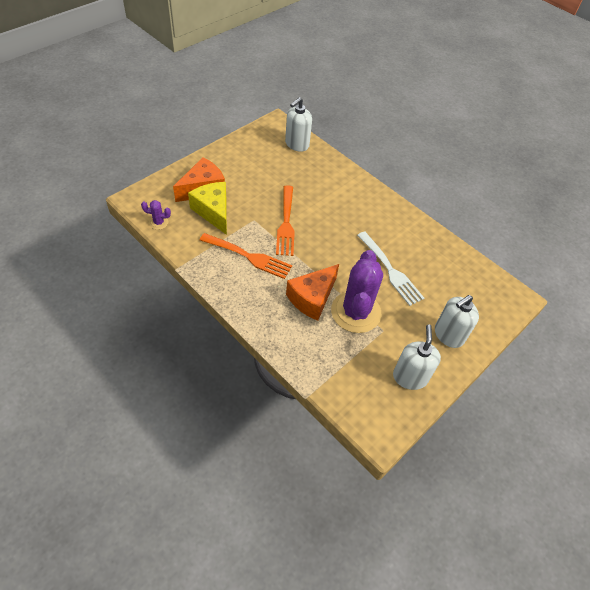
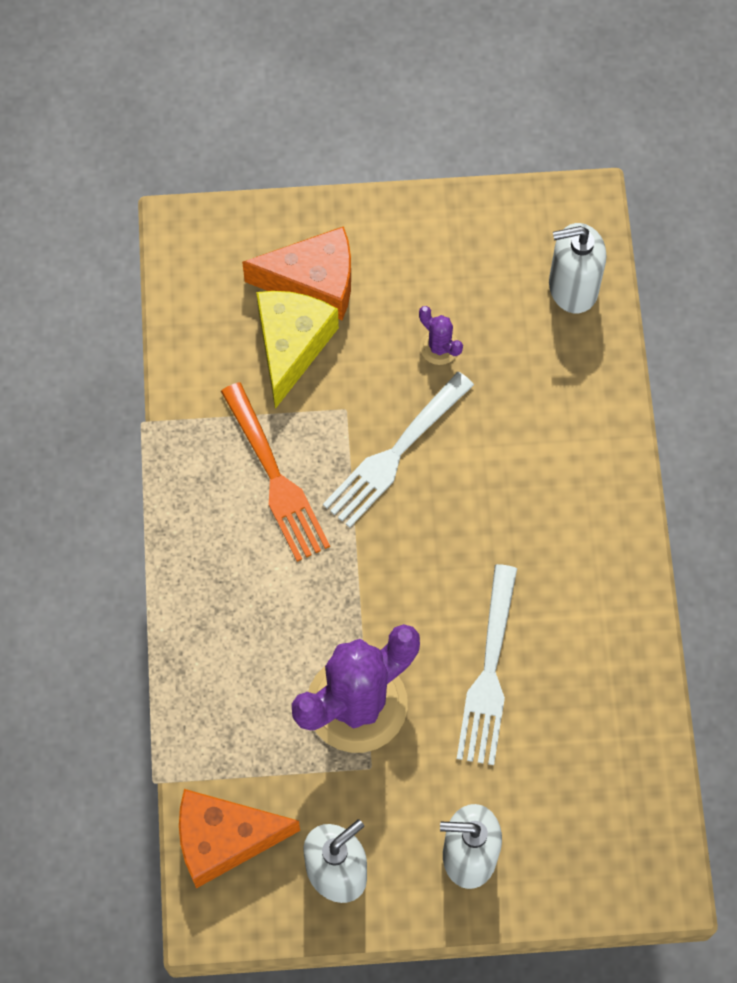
camera: 45 degrees right, 15 degrees up
(158, 222) = (185, 309): purple cactus -> purple cactus (439, 347)
(286, 223) = (395, 454): orange fork -> white fork
(312, 298) = (310, 629): orange cheese -> orange cheese (224, 839)

